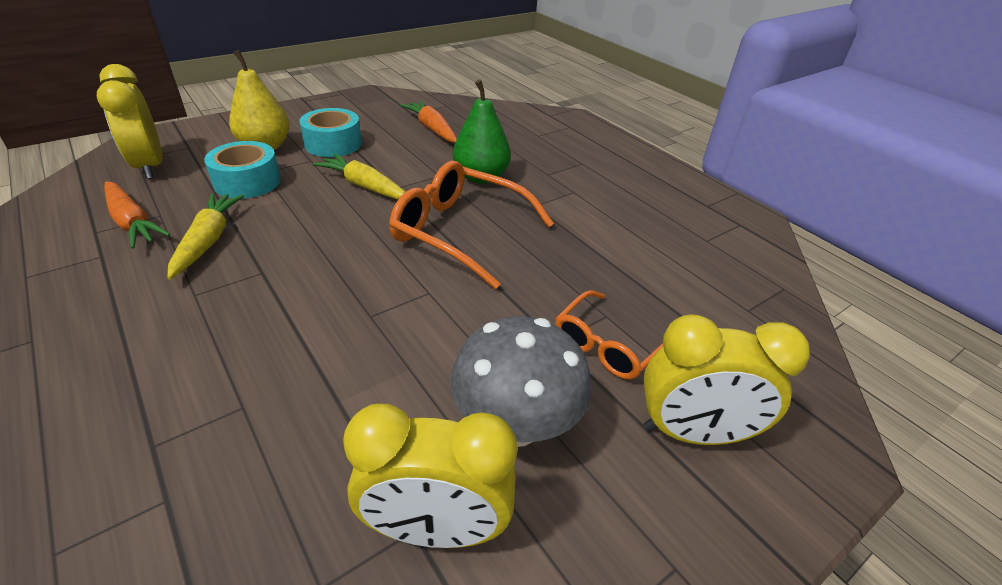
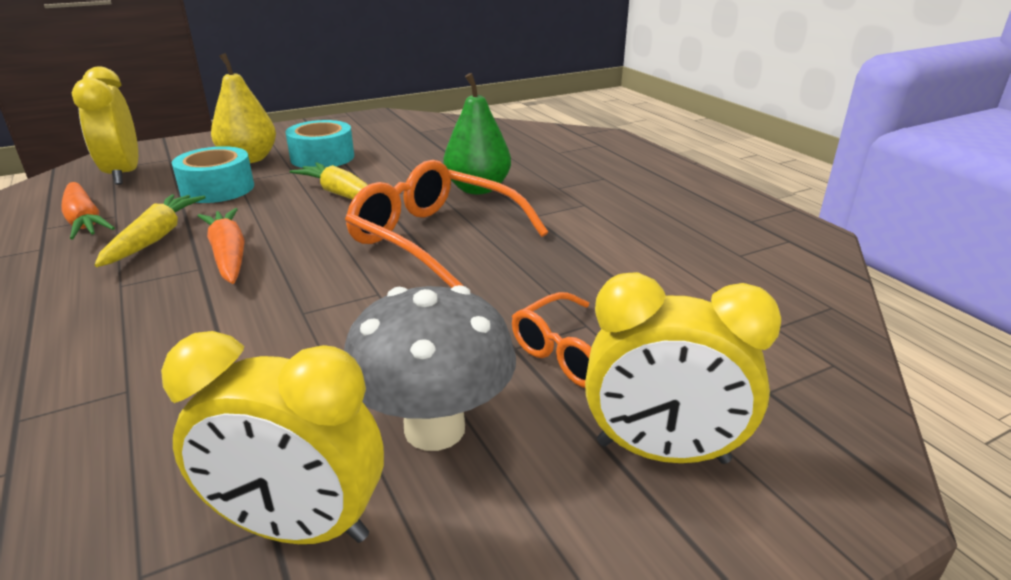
camera: 10 degrees right, 10 degrees down
(432, 129) = (437, 145): orange carrot -> orange carrot (228, 255)

